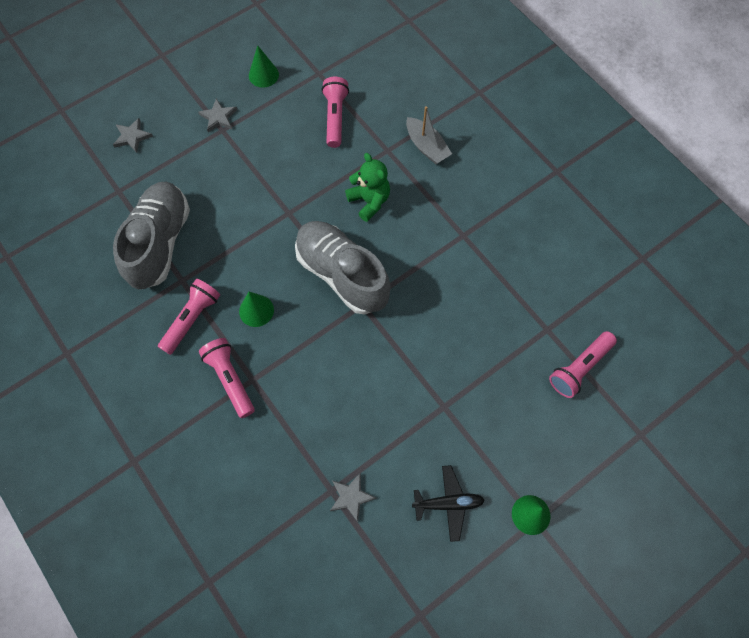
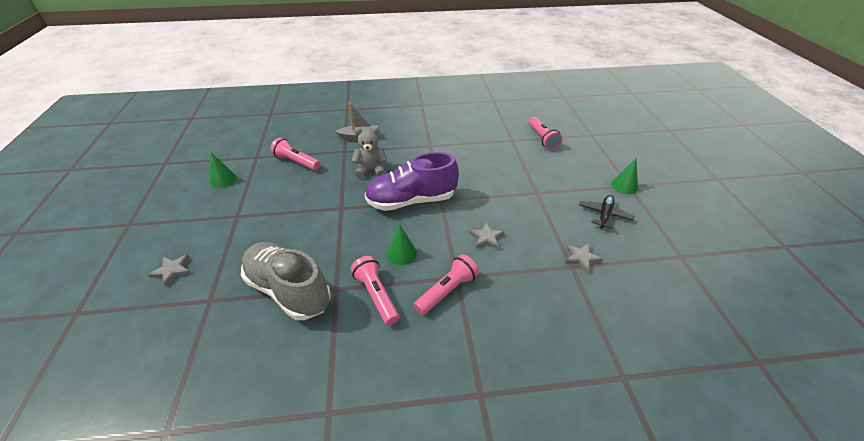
camera: 60 degrees left, 25 degrees down
(218, 117) = (224, 214): grey star -> grey star (486, 238)
(230, 379) = (447, 291): pink flashlight -> pink flashlight turned 135 degrees clockwise
(342, 274) = (411, 201): grey shoe -> purple shoe
(369, 201) = (371, 170): green teddy bear -> grey teddy bear

